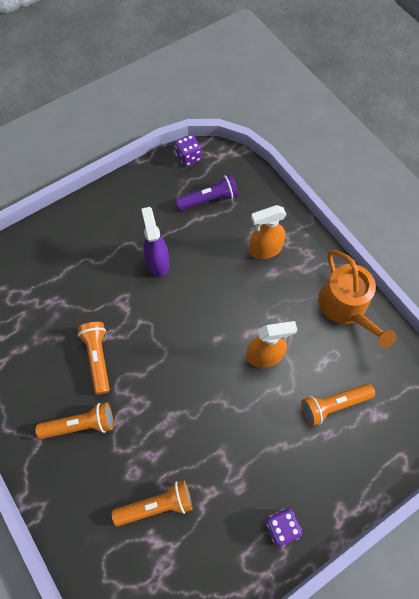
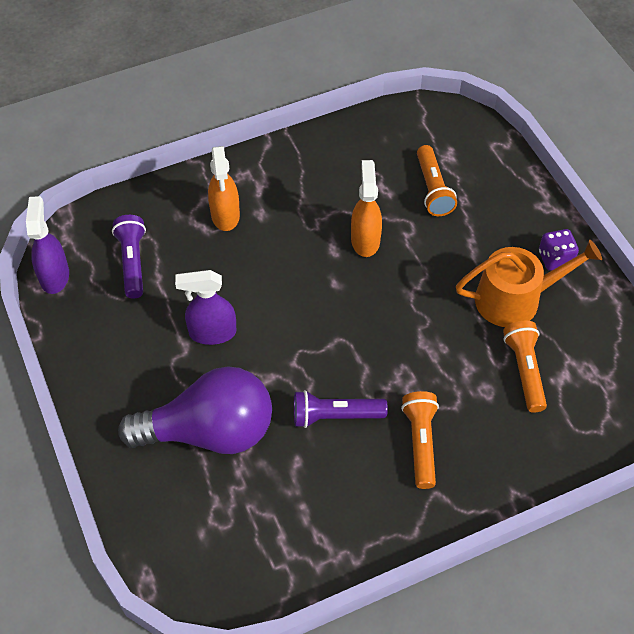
camera: 80 degrees left, 10 degrees down
(77, 277) = (209, 432): none -> purple light bulb
(98, 358) = (335, 416): orange flashlight -> purple flashlight
(188, 157) = (54, 276): purple dice -> purple spray bottle
(346, 307) = (321, 154): orange watering can -> orange watering can (515, 299)

